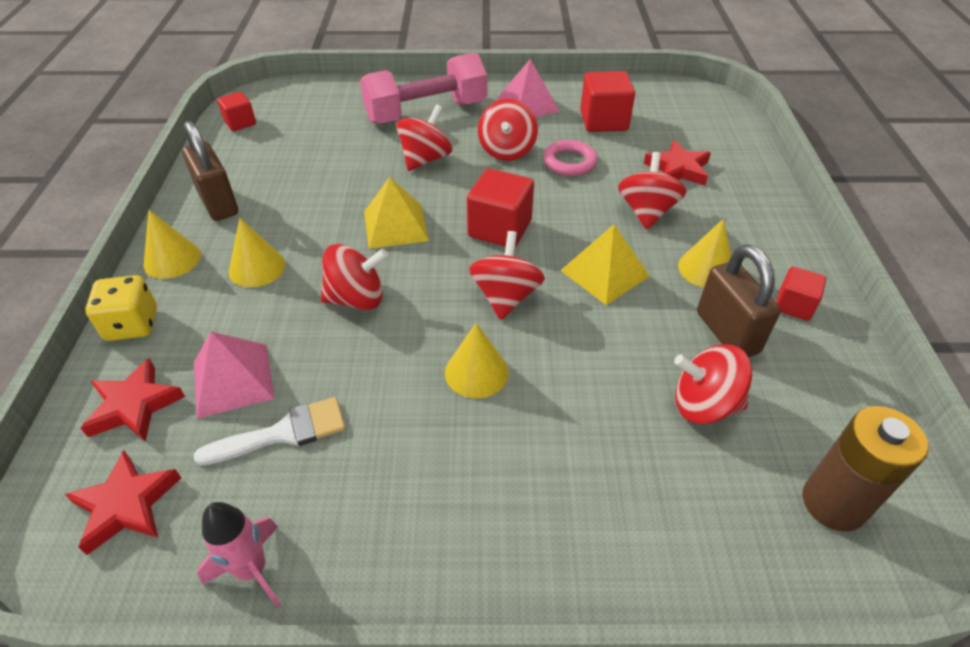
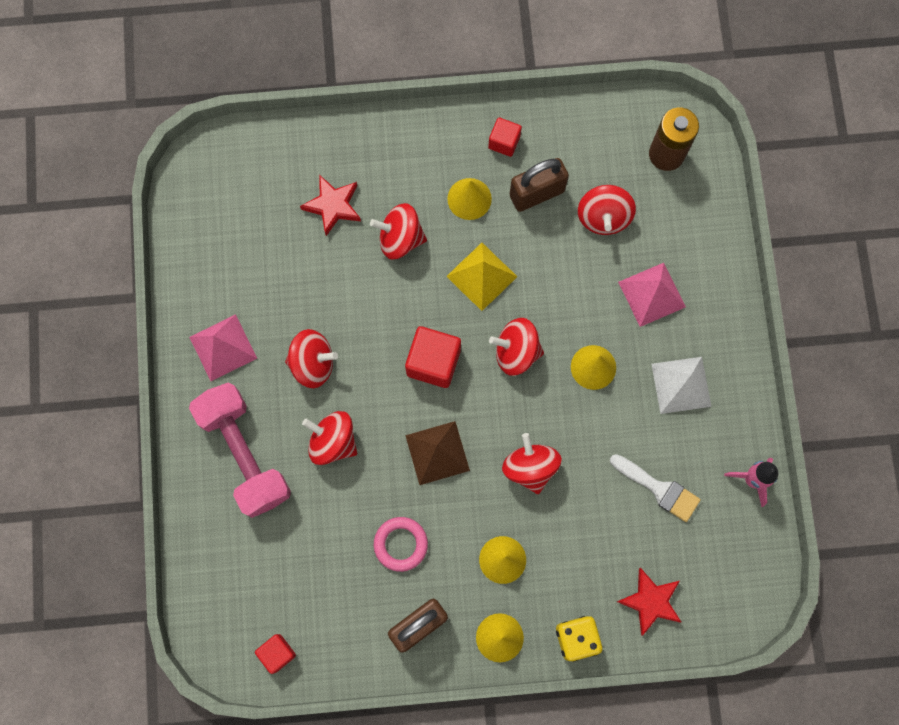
camera: 95 degrees left, 30 degrees up
(126, 505) = (723, 572): red star -> none
(233, 380) = (620, 539): pink pyramid -> pink pyramid (652, 294)
(284, 432) = (659, 489): white brush -> white brush turned 150 degrees clockwise
(395, 226) = (437, 453): yellow pyramid -> brown pyramid
(434, 480) = (681, 385): none -> white pyramid
(569, 162) = (328, 303): pink ring -> pink ring (400, 544)
(603, 121) = (252, 270): red cube -> none

